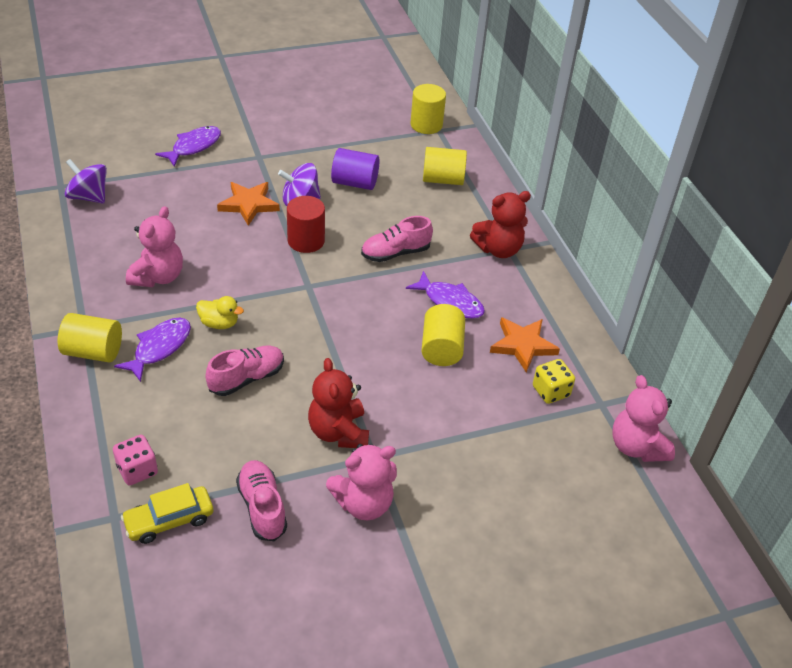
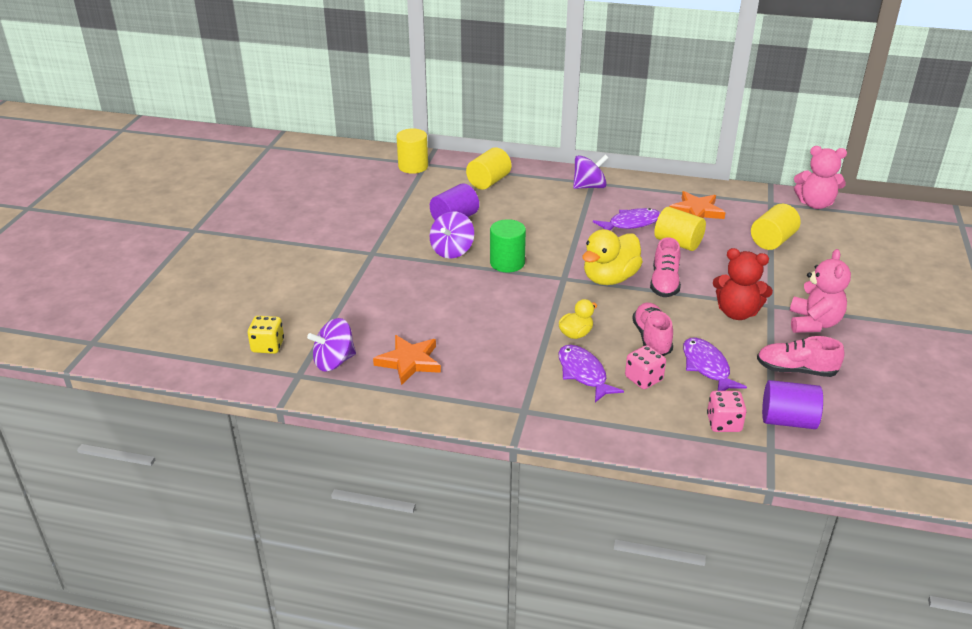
camera: 55 degrees left, 10 degrees down
(93, 351) = (561, 412): yellow cylinder -> yellow cylinder (772, 241)
(158, 277) = (489, 350): pink teddy bear -> none
(169, 520) = (788, 420): yellow car -> purple cylinder
(176, 391) = (643, 379): none -> pink dice
(194, 147) = (320, 282): purple fish -> purple fish (707, 367)
(249, 204) = (433, 276): orange star -> orange star (409, 362)
(306, 241) = (507, 263): red cylinder -> green cylinder
(332, 317) = (609, 278): none -> yellow duck
(395, 253) = (557, 228): pink shoe -> pink shoe (664, 283)
(498, 249) = (589, 186): red teddy bear -> purple spinning top
(550, 391) = (748, 216): yellow dice -> yellow dice (268, 346)

